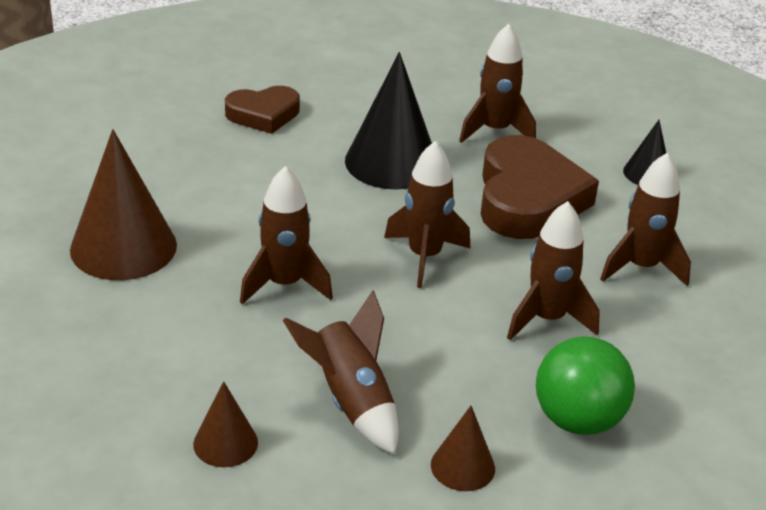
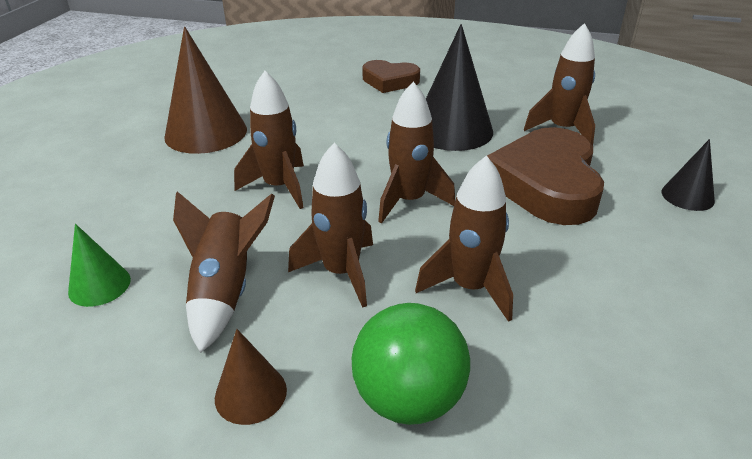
camera: 35 degrees right, 0 degrees up
(225, 443) = (99, 285): brown cone -> green cone
(528, 198) = (546, 184): brown heart -> brown heart turned 150 degrees clockwise
(641, 267) = (613, 274): brown rocket -> brown rocket (341, 272)

